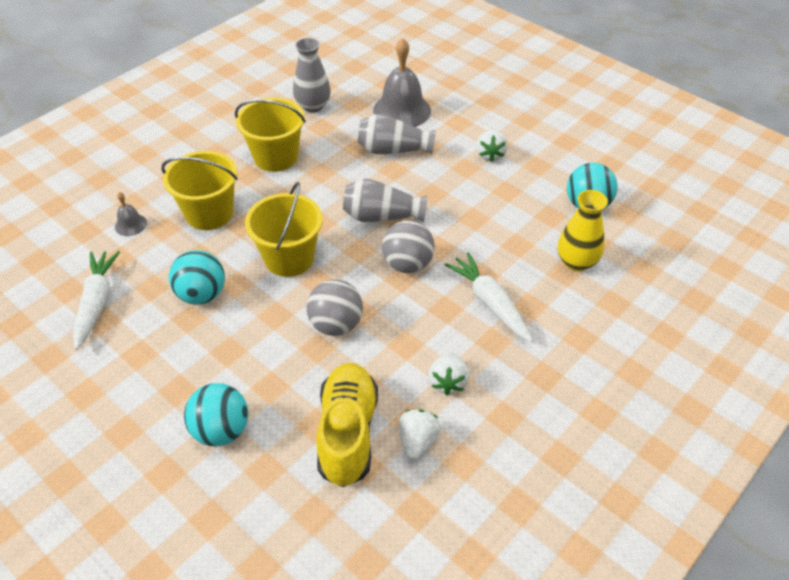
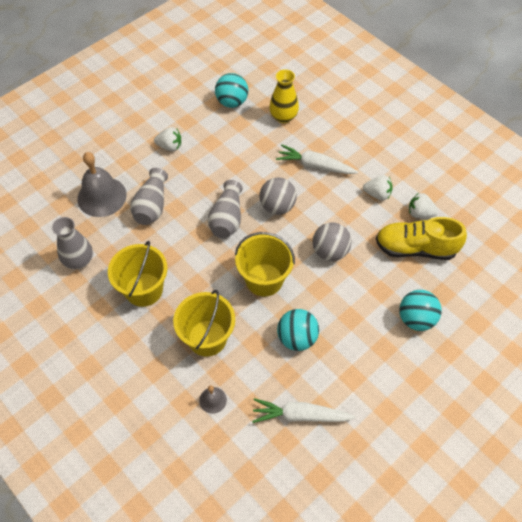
camera: 85 degrees left, 10 degrees up
(490, 302) = (315, 165): white carrot -> white carrot turned 45 degrees clockwise

